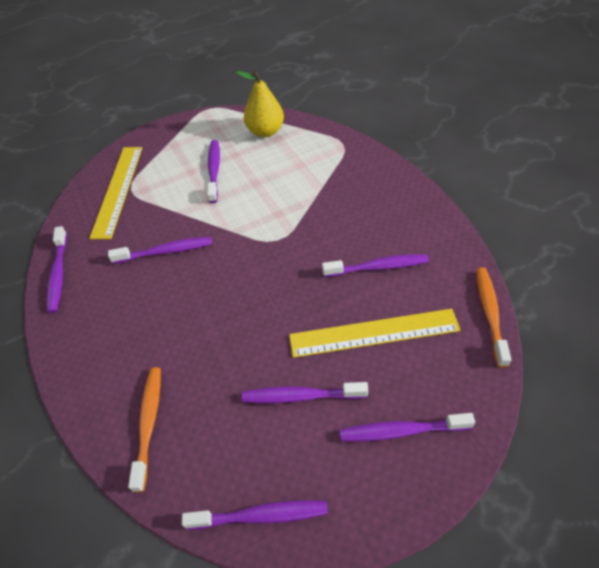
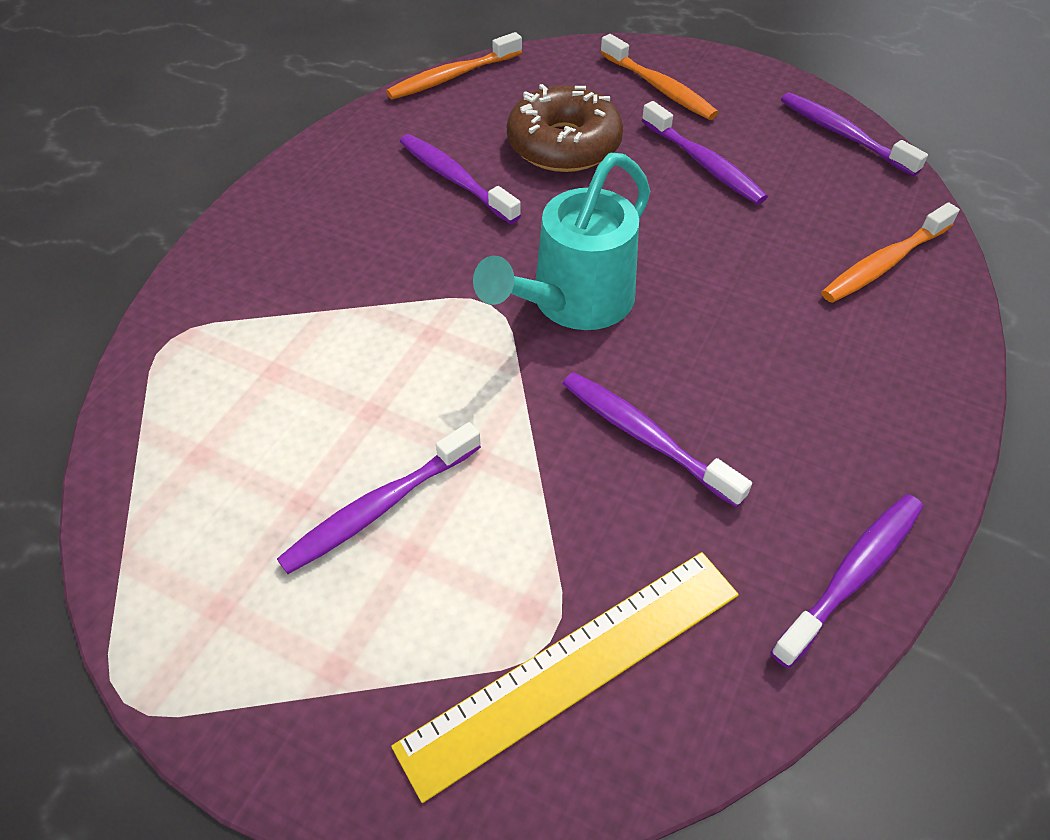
camera: 130 degrees left, 0 degrees up
(251, 267) = (572, 303): none -> turquoise watering can
(265, 131) = (184, 493): yellow pear -> none
(374, 333) = (564, 145): yellow ruler -> brown donut
(401, 431) = (659, 87): purple toothbrush -> orange toothbrush

